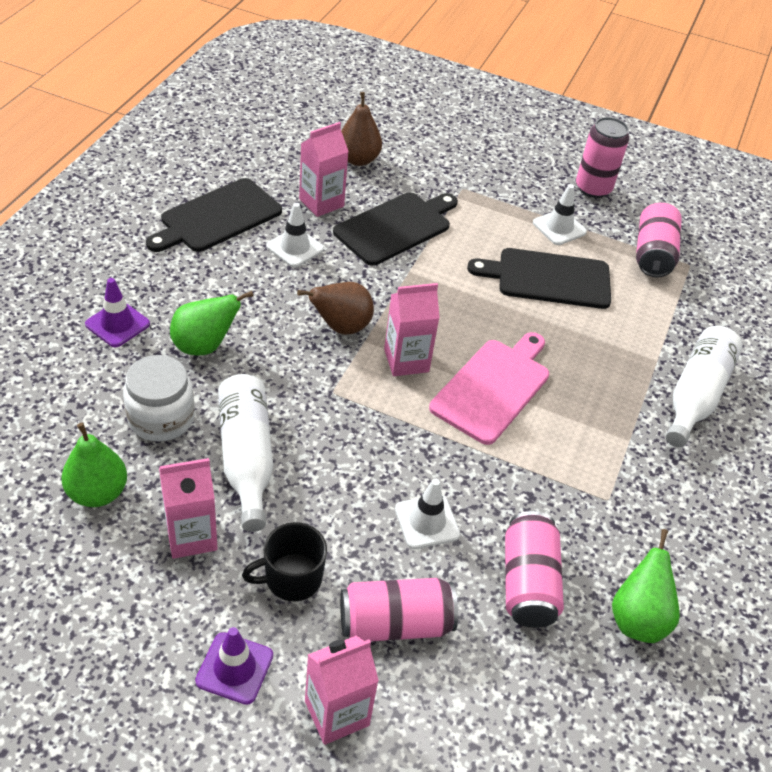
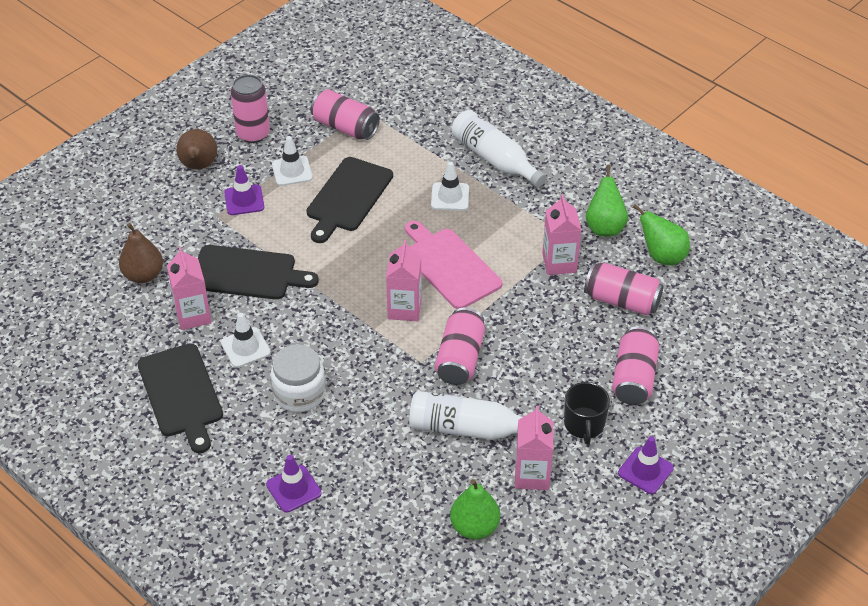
camera: 65 degrees left, 0 degrees up
(161, 418) = (411, 475): white jar -> white jar (299, 393)
(204, 346) = (342, 433): green pear -> green pear (604, 227)
(337, 713) = (690, 424): pink carton -> pink carton (559, 263)
(341, 327) = (353, 340): brown pear -> brown pear (199, 166)
(352, 427) = (460, 358): none -> pink can
(396, 227) = (247, 273): black cutting board -> black cutting board turned 120 degrees clockwise
(427, 522) = (558, 339): white traffic cone -> white traffic cone (450, 197)
(495, 202) = (244, 200): none -> purple traffic cone

